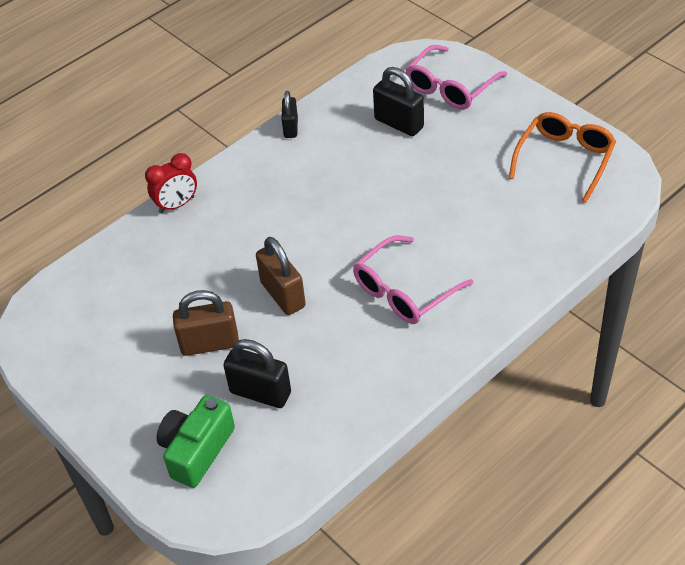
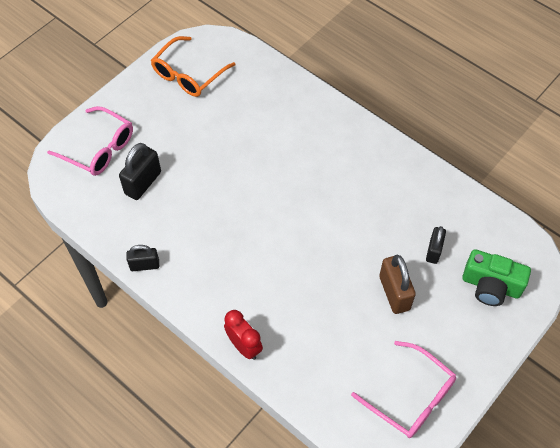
camera: 100 degrees left, 10 degrees up
(260, 393) = (433, 251): black padlock -> black padlock, size x0.65
(283, 295) = (339, 248): brown padlock -> none
(404, 291) = (327, 168): pink glasses -> pink glasses (411, 397)
(564, 159) = (188, 75): orange glasses -> orange glasses turned 75 degrees counterclockwise

